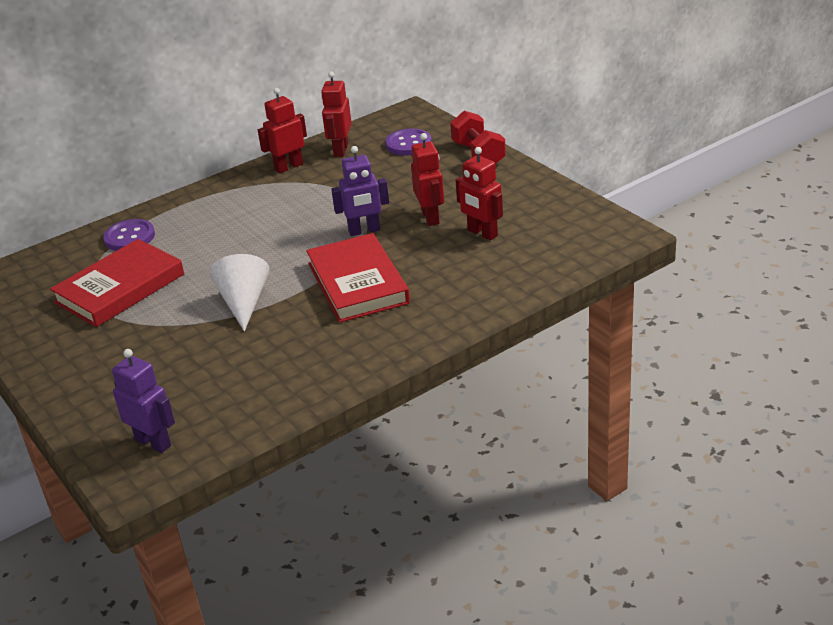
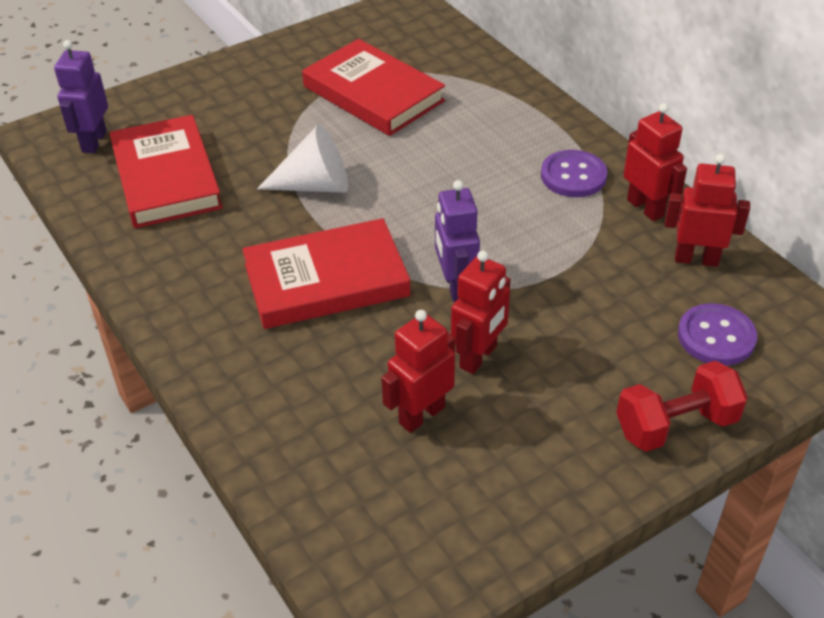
camera: 90 degrees right, 10 degrees up
(129, 237) = (481, 89): purple button -> purple button (573, 176)
(153, 442) = (94, 141): purple robot -> purple robot turned 150 degrees clockwise
(220, 384) = (166, 177): none -> red book
(430, 217) = (478, 357): red robot -> red robot turned 45 degrees counterclockwise

